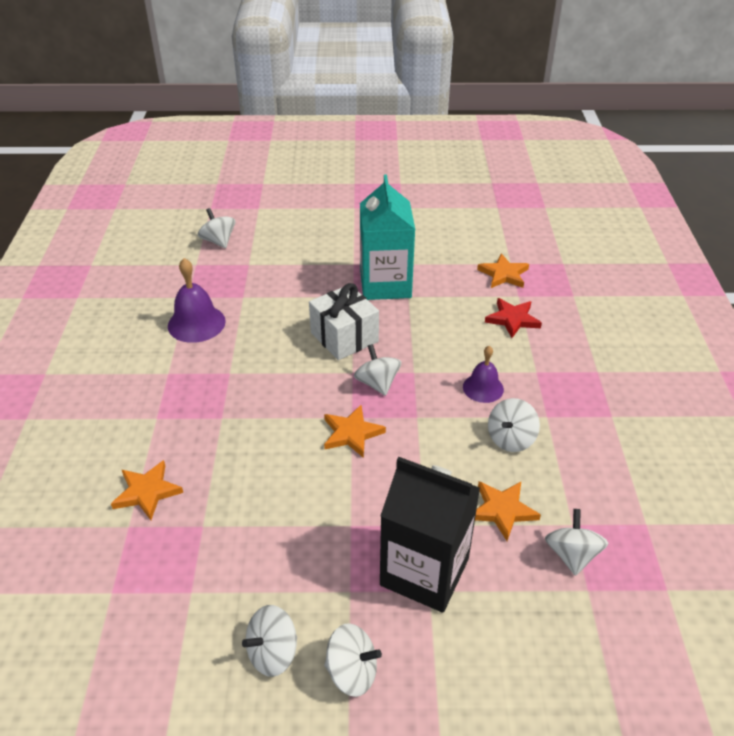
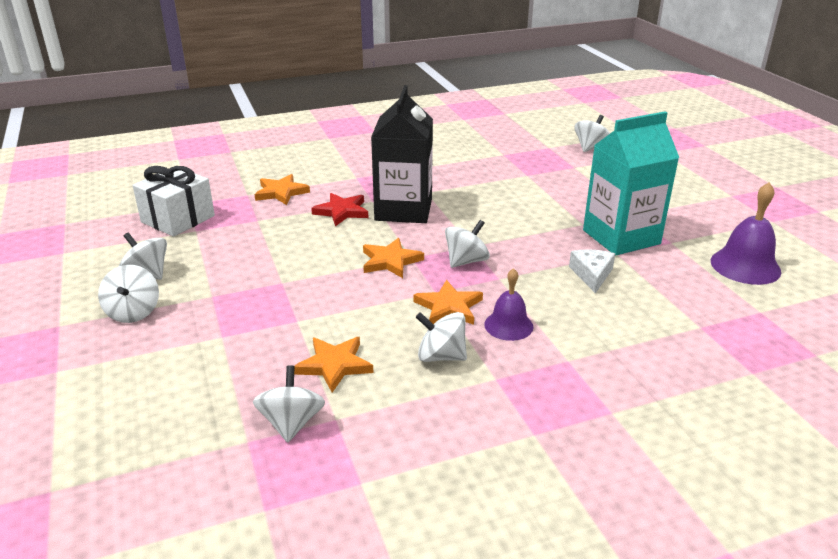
camera: 70 degrees right, 10 degrees down
(196, 323) = (474, 165): purple bell -> purple bell (745, 266)
(344, 337) = (517, 231): white gift -> white gift (178, 219)
(424, 572) = (242, 330): black carton -> black carton (403, 210)
(432, 320) = (592, 274): none -> white cheese
(503, 274) = (730, 309): orange star -> orange star (449, 307)
(512, 319) = (648, 329): red star -> red star (342, 211)
(571, 554) = (291, 423): white spinning top -> white spinning top turned 75 degrees counterclockwise

